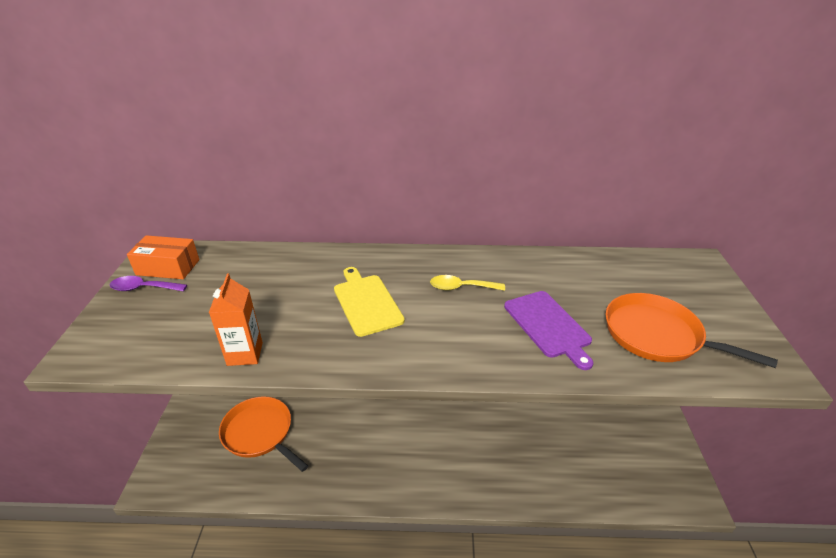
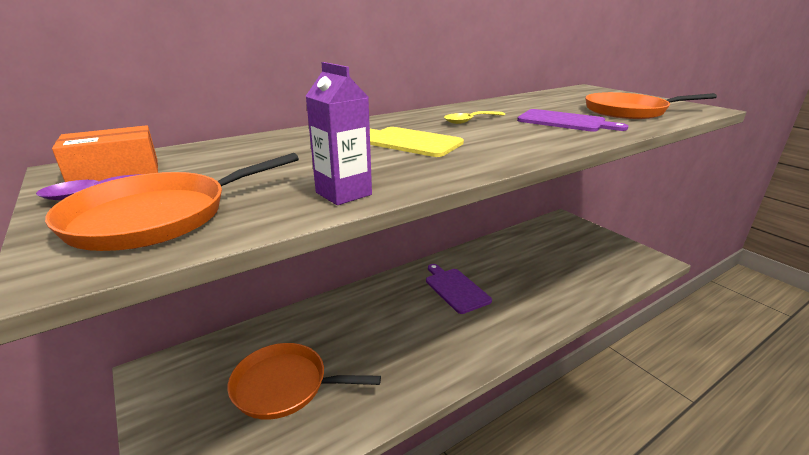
camera: 35 degrees left, 10 degrees down
(142, 329) = (157, 216): none -> orange pan
(245, 354) = (343, 193): orange carton -> purple carton
(446, 416) = (455, 289): none -> purple cutting board

